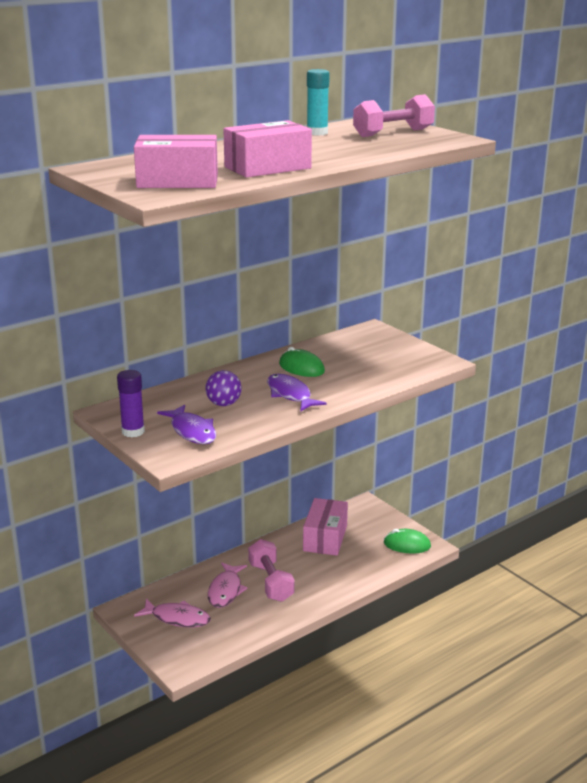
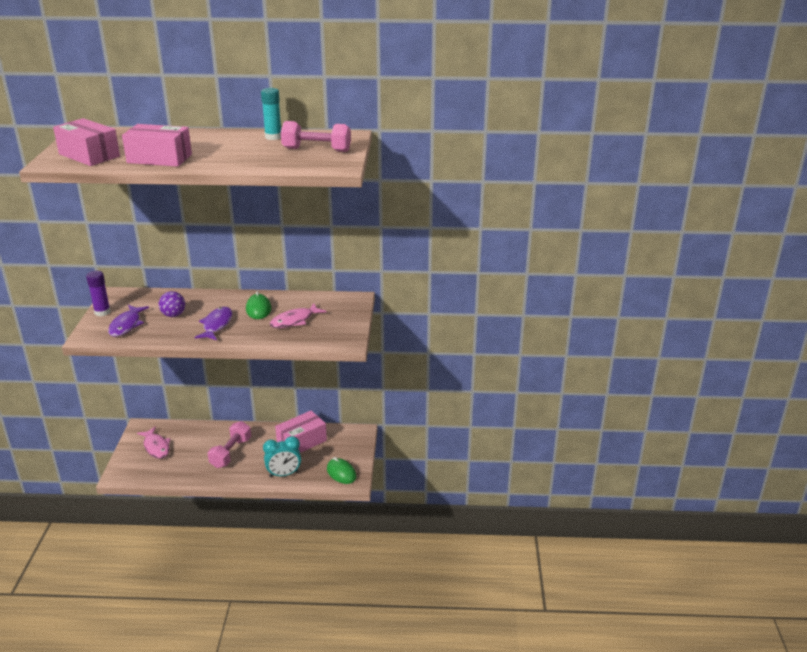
camera: 40 degrees right, 5 degrees up
(226, 590) = (202, 445): pink fish -> pink fish (294, 321)
(356, 573) = (284, 474): none -> turquoise clock

